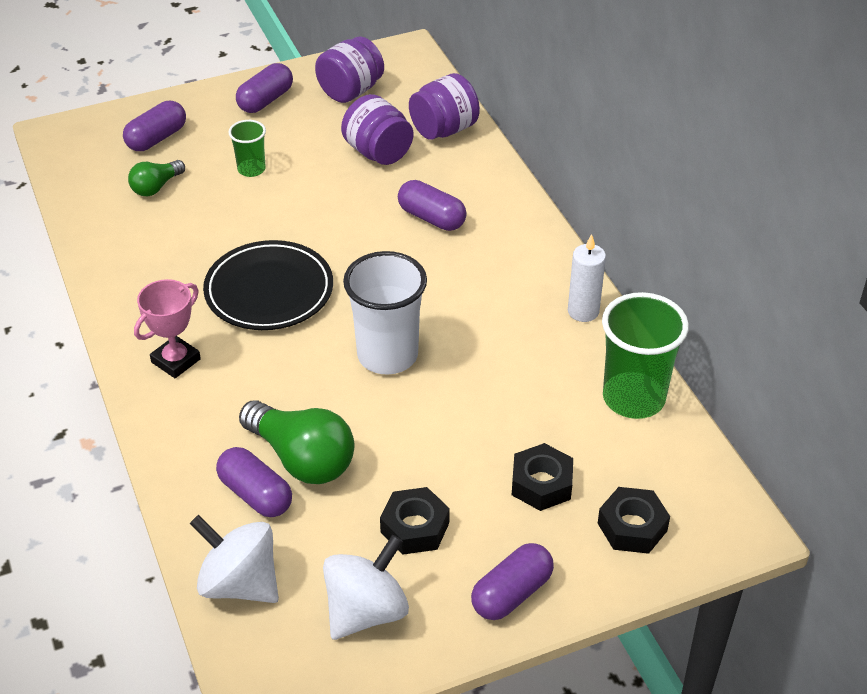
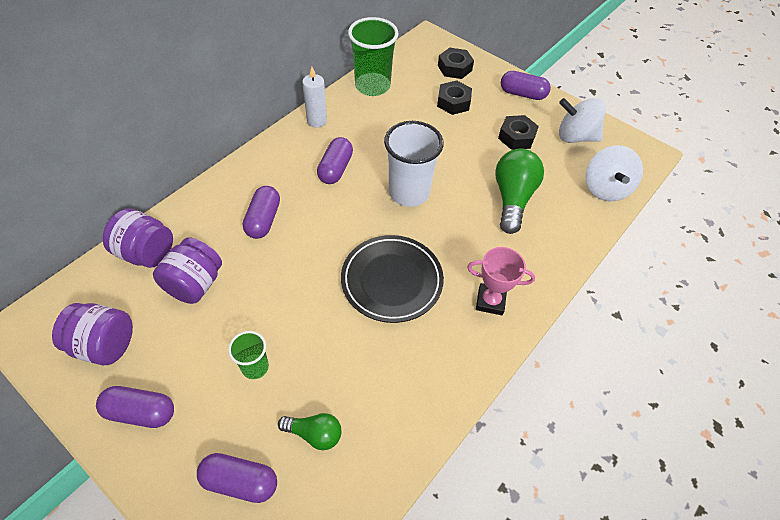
camera: 120 degrees left, 10 degrees up
(255, 494) = (551, 207): purple capsule -> purple capsule (335, 169)

